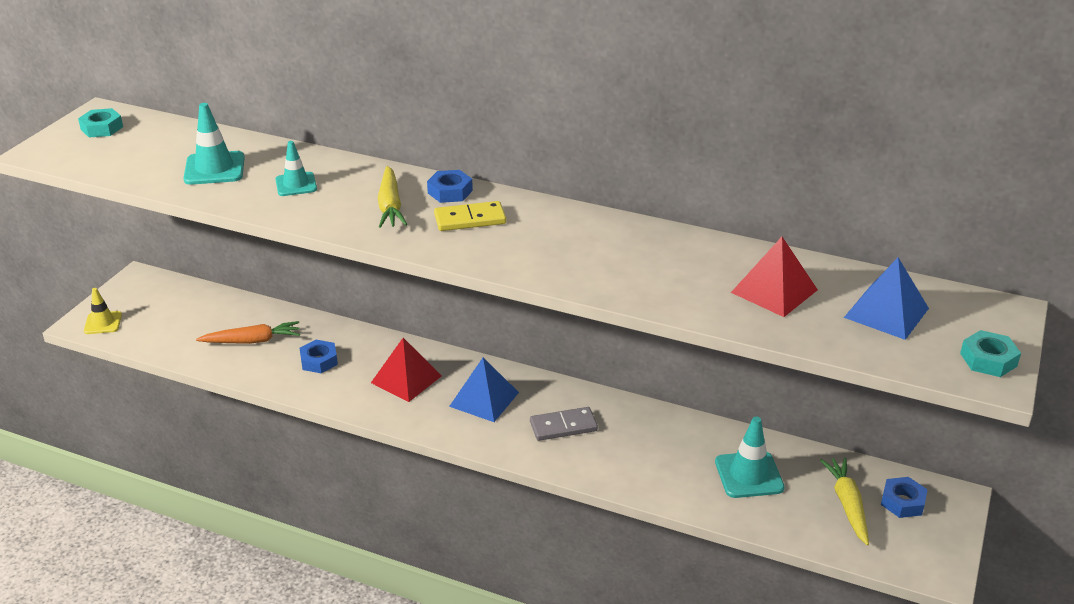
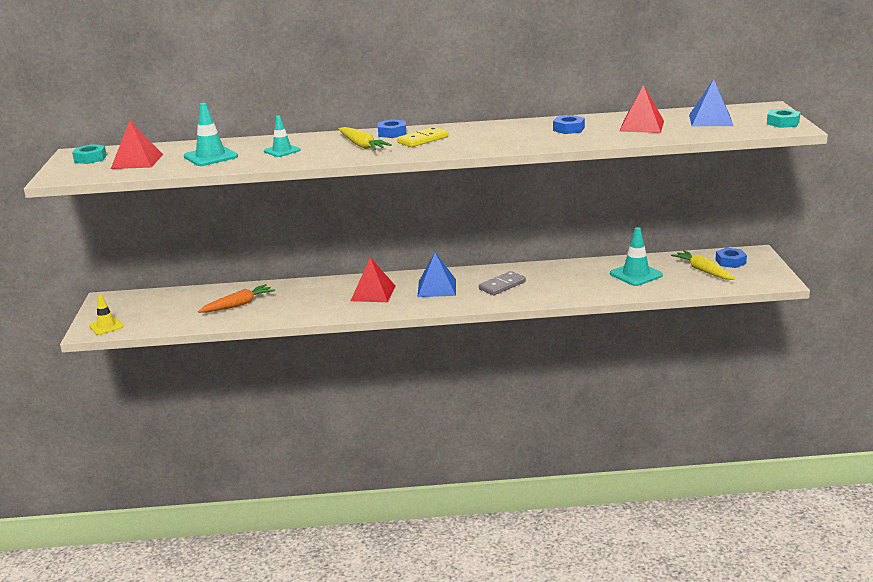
camera: 25 degrees left, 10 degrees down
(137, 150) = (137, 161): none -> red pyramid
(319, 361) = (300, 301): blue nut -> blue nut (568, 129)

